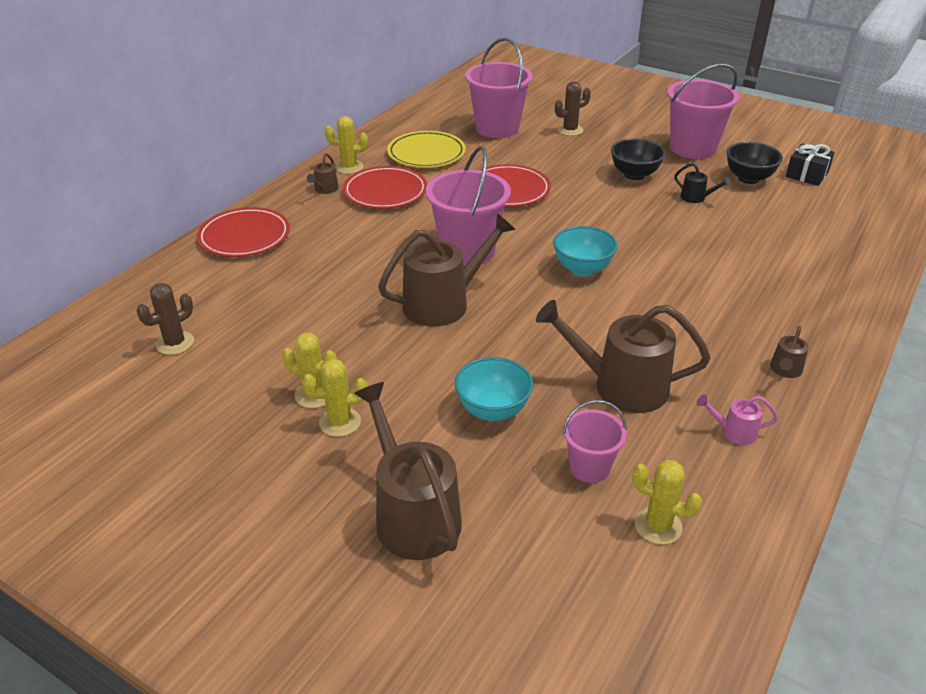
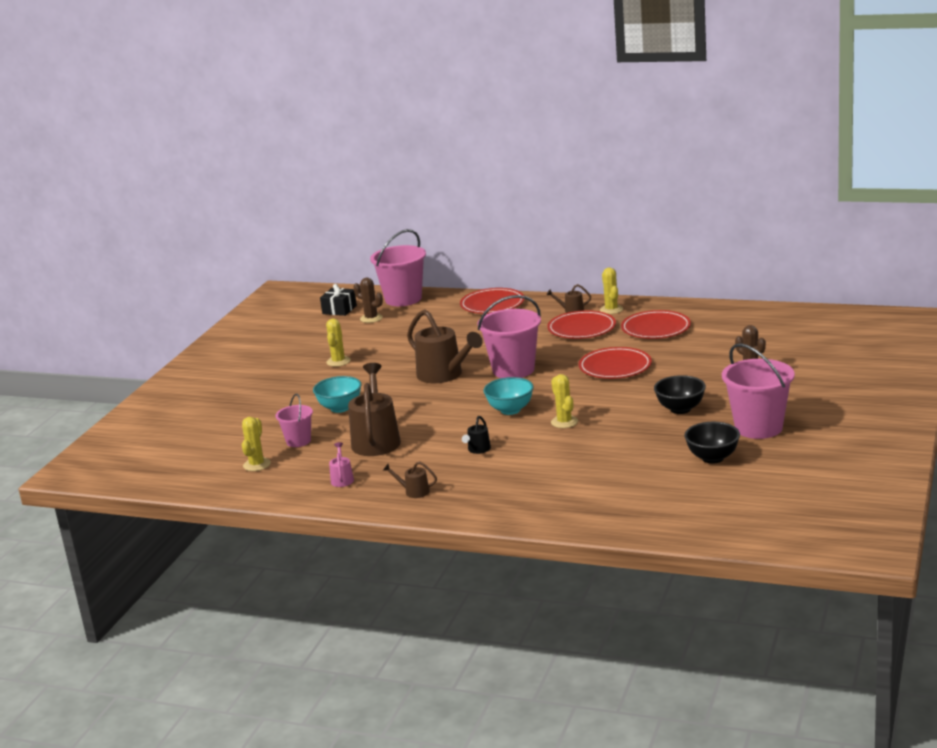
camera: 80 degrees right, 15 degrees down
(340, 422) = (317, 372): yellow cactus -> yellow cactus (564, 422)
(413, 515) = (252, 404): brown watering can -> none
(426, 153) = (655, 328): yellow plate -> red plate
(497, 128) = (727, 344): pink bucket -> pink bucket (403, 299)
(696, 198) = (655, 438): black watering can -> black watering can (478, 449)
(806, 174) = (744, 485): black gift -> black gift (339, 310)

